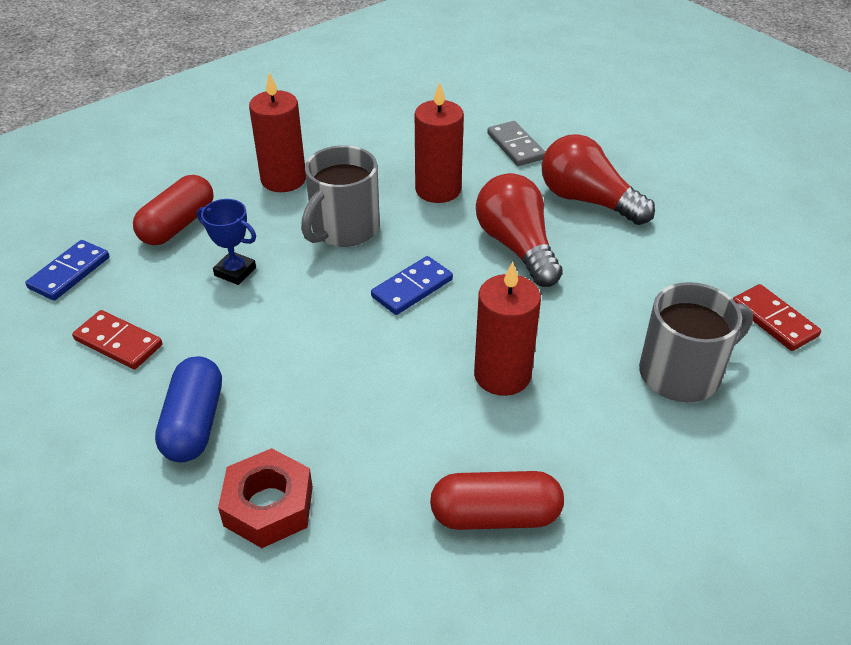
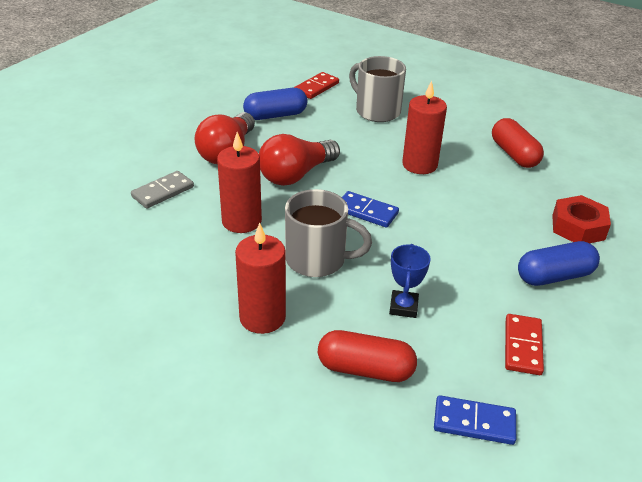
camera: 110 degrees left, 5 degrees down
(681, 257) = (275, 115): none -> blue capsule

